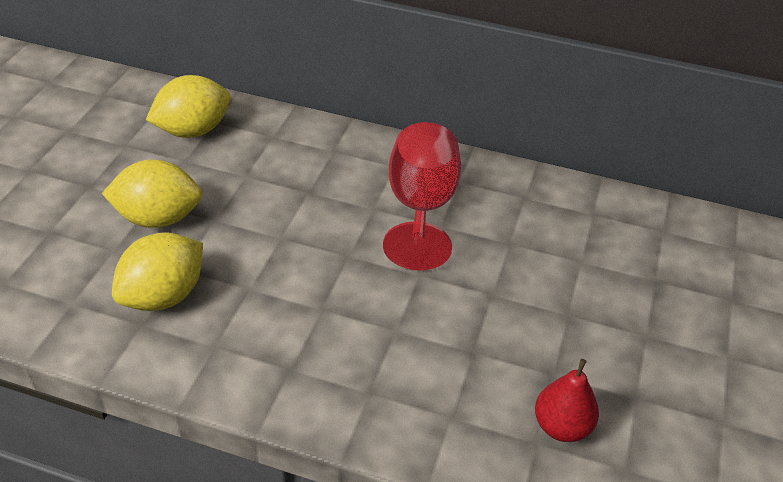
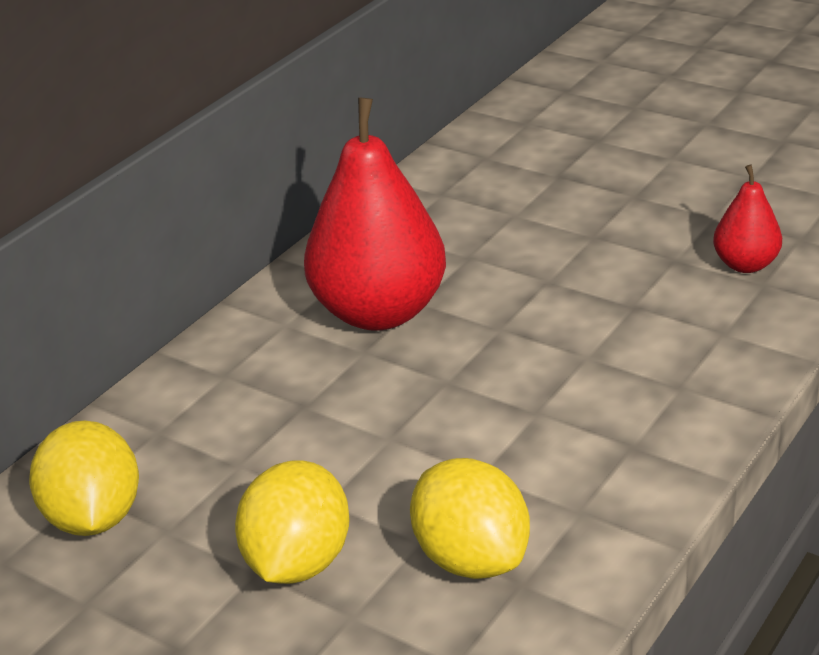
camera: 70 degrees left, 10 degrees down
(421, 207) = (379, 312): red goblet -> red pear

